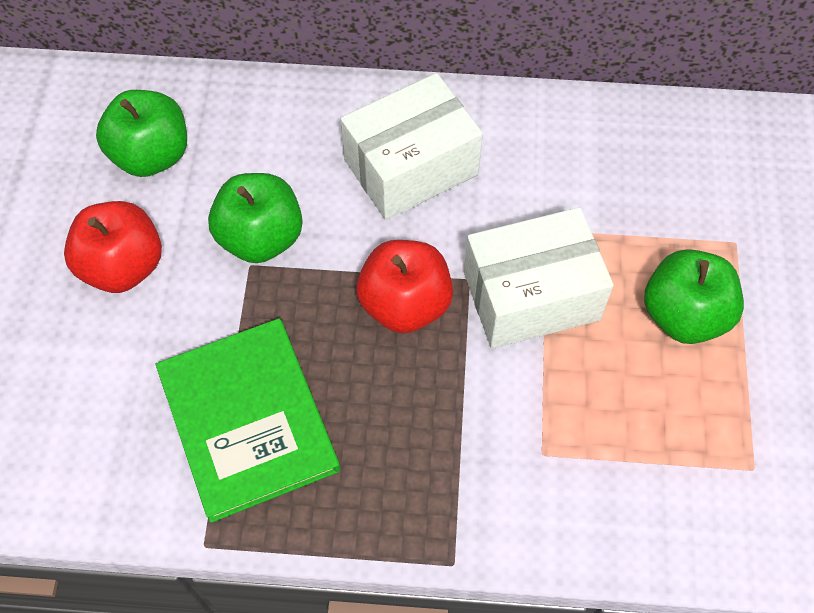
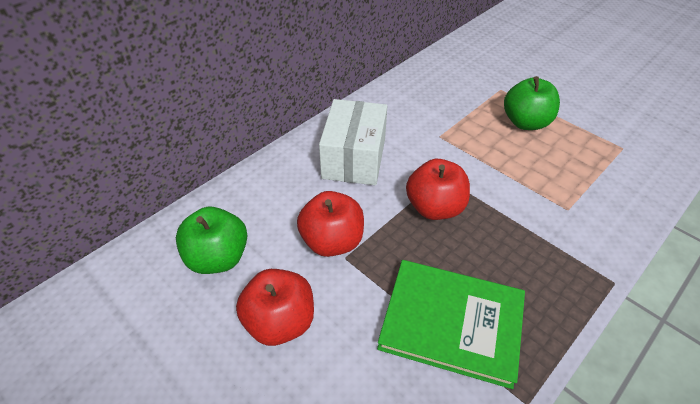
camera: 50 degrees left, 15 degrees down
(261, 238) = (332, 241): green apple -> red apple
(531, 296) = (472, 161): white box -> none

